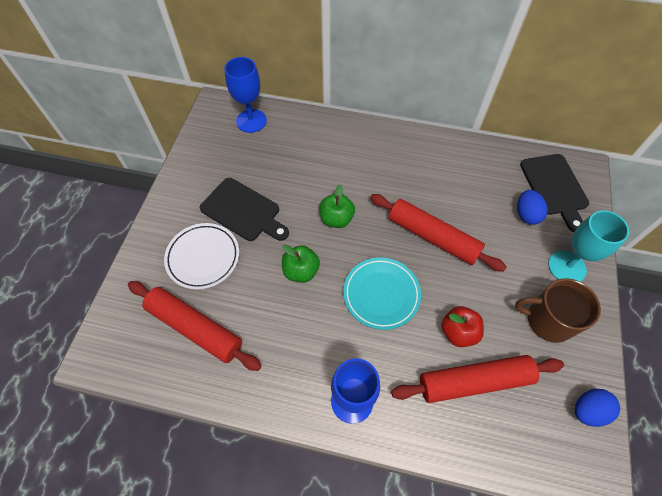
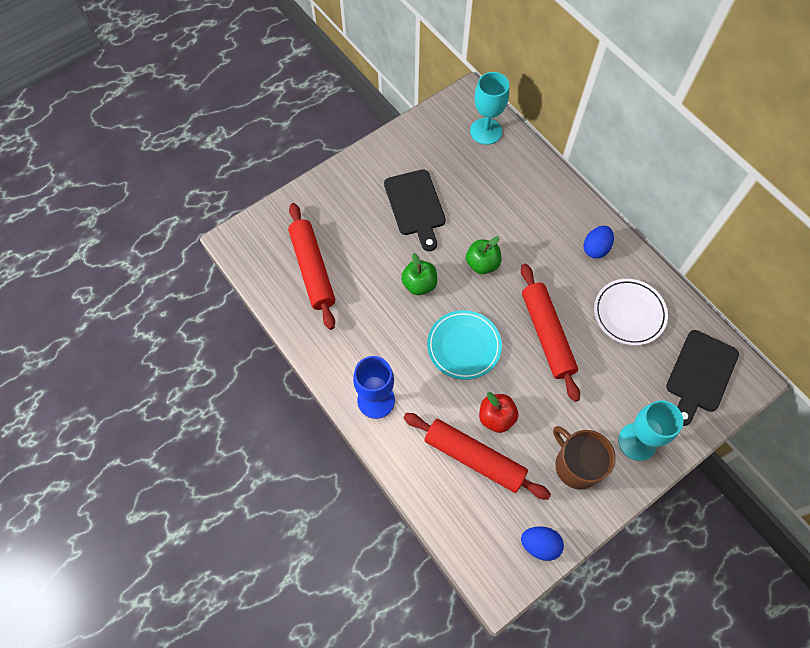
camera: 40 degrees right, 5 degrees up
(203, 257) = (357, 222): white plate -> white plate (629, 313)
(251, 121) = (486, 131): blue goblet -> turquoise goblet
(526, 214) = (648, 377): blue egg -> blue egg (595, 248)

